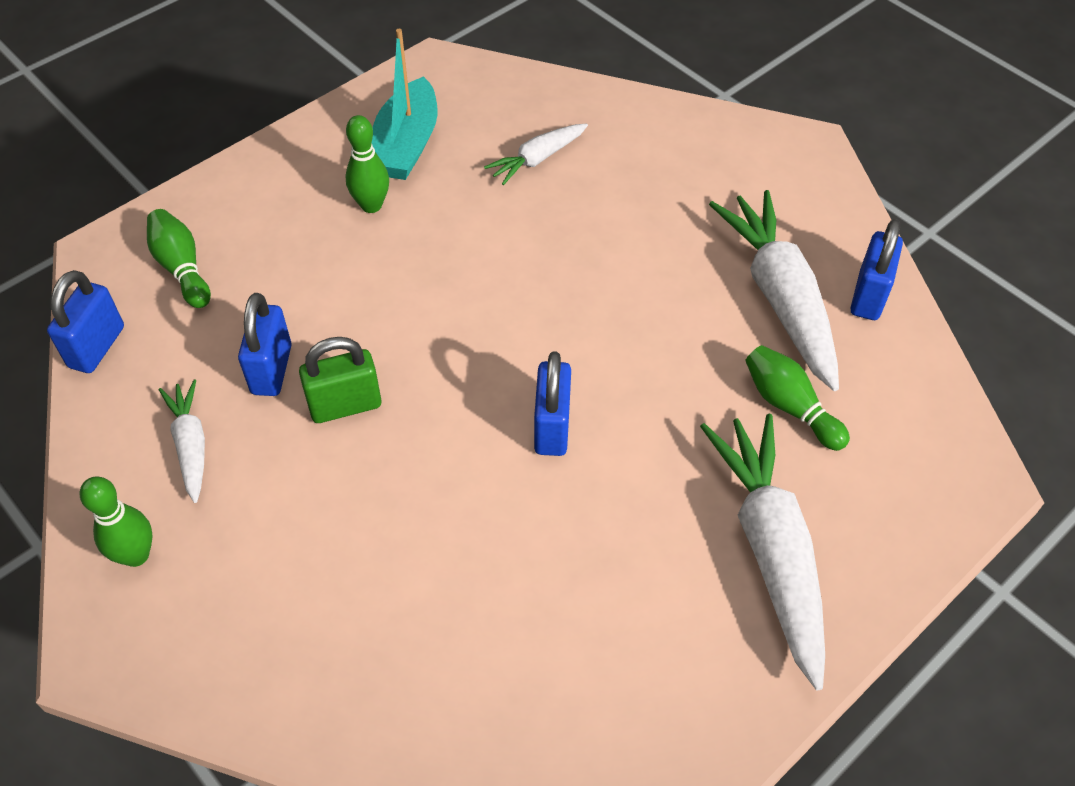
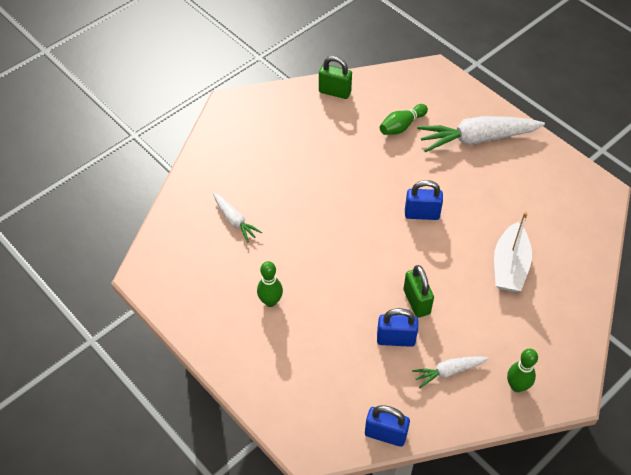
camera: 90 degrees left, 0 degrees up
(182, 268) = (322, 398): green bowling pin -> none
(406, 145) = (219, 287): turquoise boat -> none
(412, 576) = (509, 266): none -> white boat
(779, 297) = (336, 124): white carrot -> none
(868, 296) = (335, 92): blue padlock -> green padlock

